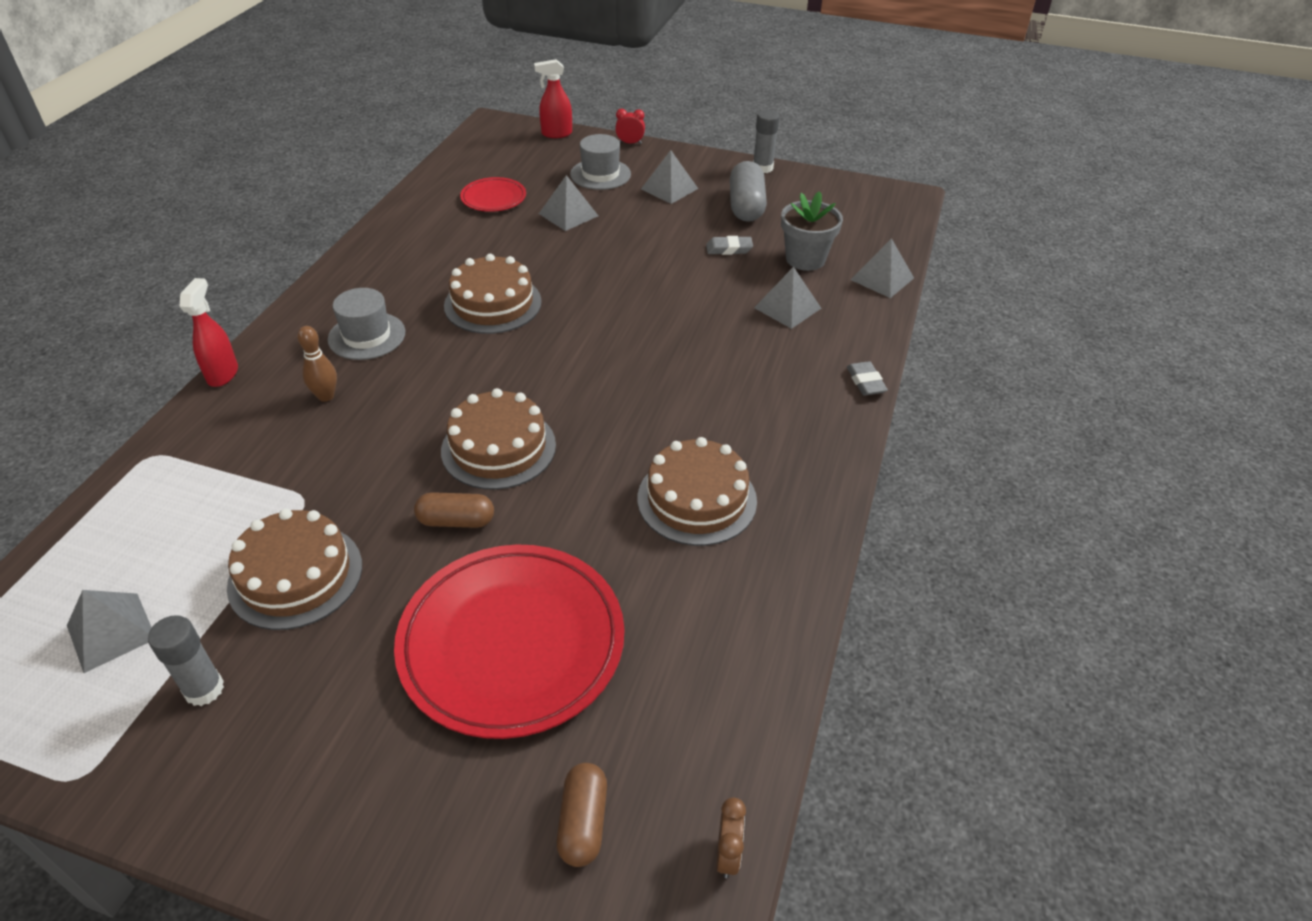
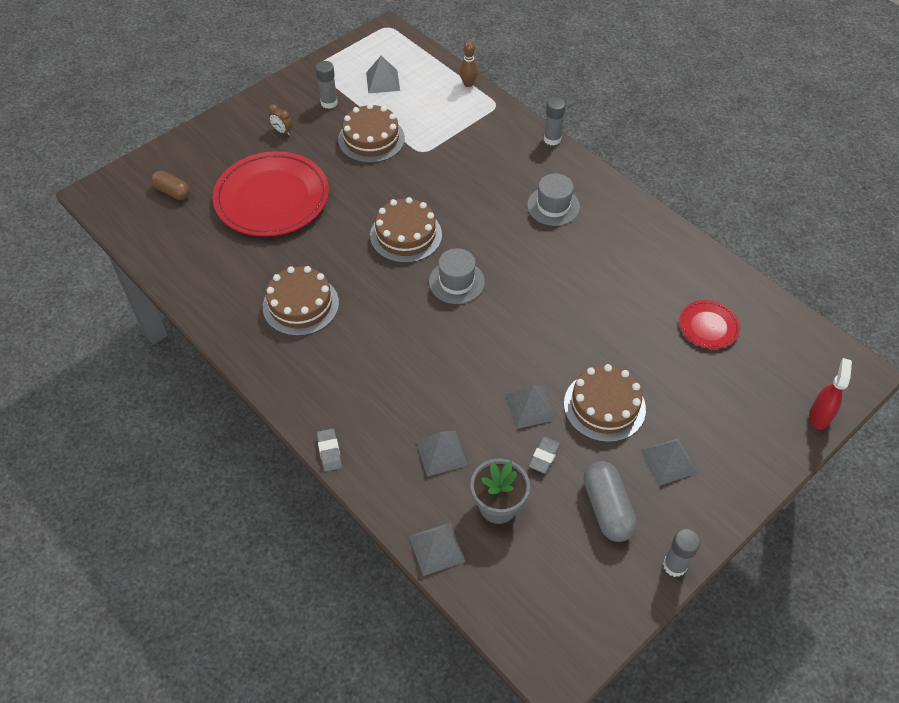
camera: 120 degrees right, 10 degrees up
(223, 374) = (552, 139): red spray bottle -> grey glue stick
(326, 396) = (502, 176): brown bowling pin -> brown bowling pin (468, 84)
(456, 521) = (363, 201): brown capsule -> none
(493, 303) = (553, 278): brown cake -> brown cake (604, 406)
(568, 214) = (656, 367): grey pyramid -> grey pyramid (530, 407)
(600, 174) = (719, 418): grey hat -> grey hat (456, 282)
(630, 143) = (776, 470): red clock -> none
(728, 854) = (120, 228): brown clock -> brown clock (282, 131)
(746, 206) = (607, 508): grey capsule -> grey capsule turned 45 degrees clockwise
(865, 382) = (329, 451): grey eraser -> grey eraser turned 60 degrees clockwise

